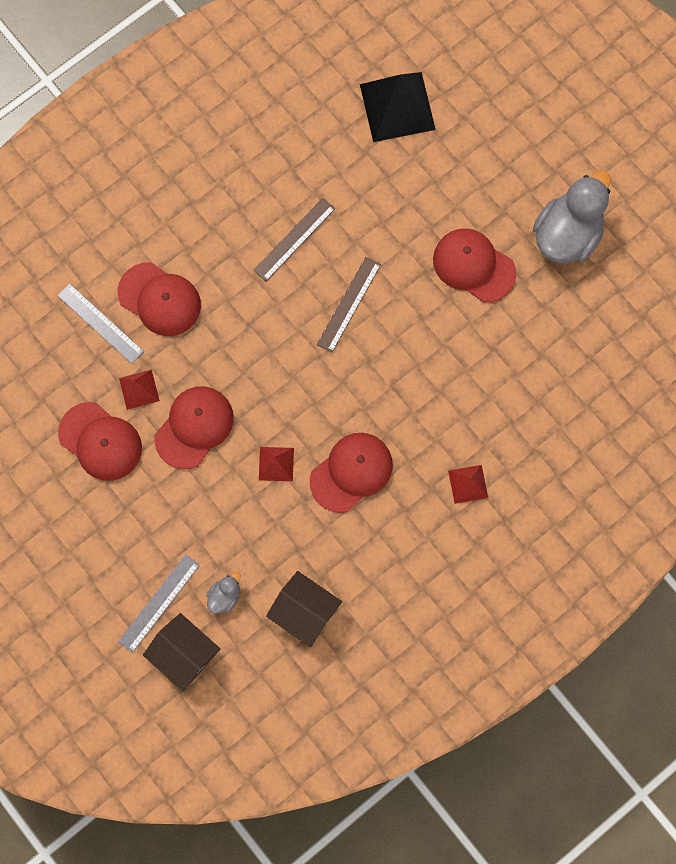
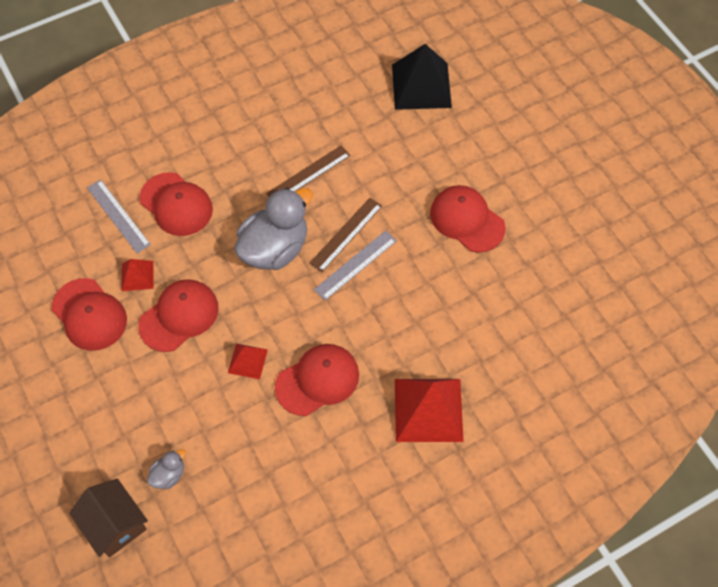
camera: 10 degrees right, 15 degrees down
(159, 603) = (103, 471): grey ruler -> grey ruler (355, 265)
(304, 611) = (243, 503): brown house -> none
(468, 484) = (428, 410): red pyramid -> red pyramid, size x1.97
(566, 235) = (557, 207): grey duck -> grey duck (275, 249)

